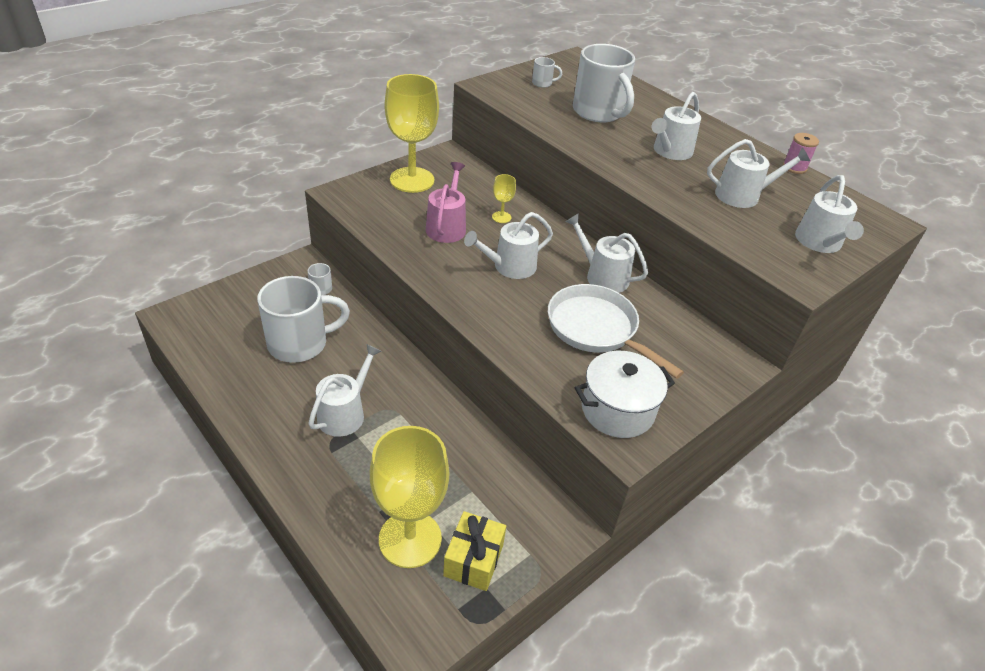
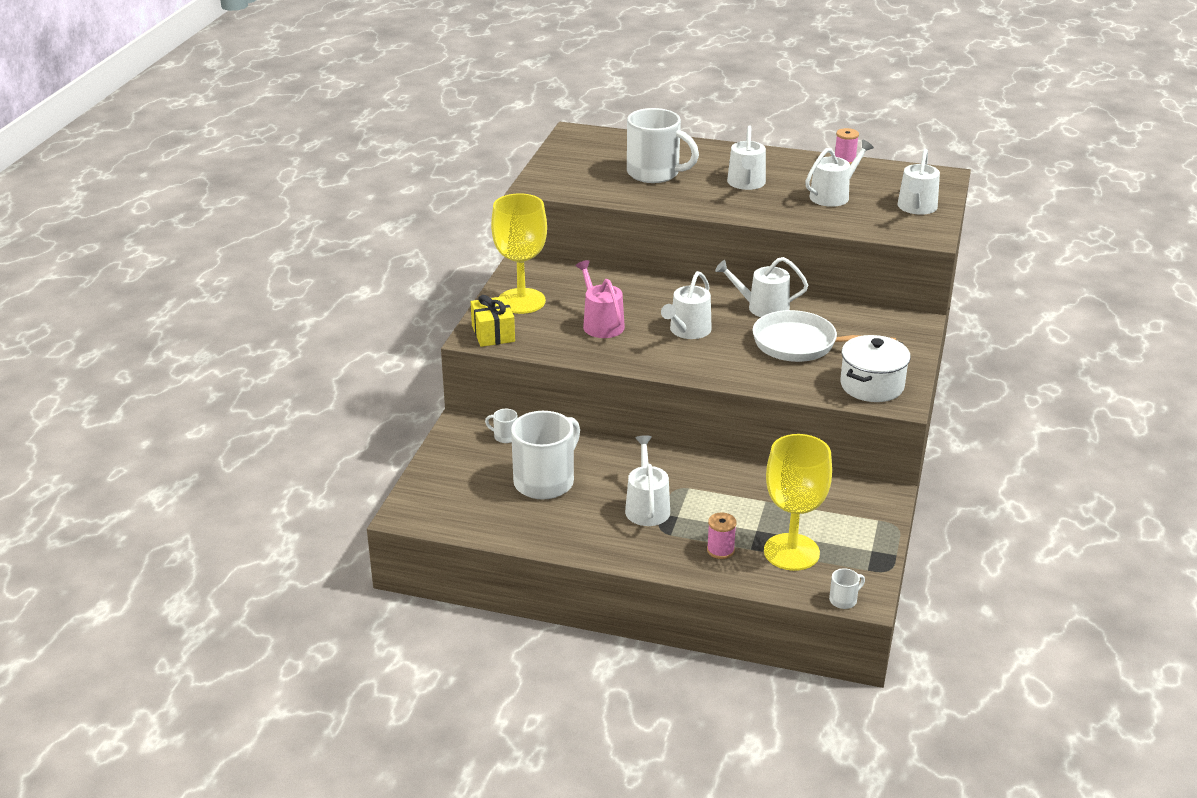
camera: 30 degrees left, 10 degrees down
(352, 496) = (720, 550): none -> pink spool
(473, 560) = (846, 541): yellow gift -> yellow gift (493, 333)
(501, 217) = (634, 298): yellow goblet -> none
(542, 83) = (578, 166): white mug -> white mug (844, 600)
(820, 243) = (916, 208): white watering can -> white watering can turned 45 degrees clockwise

